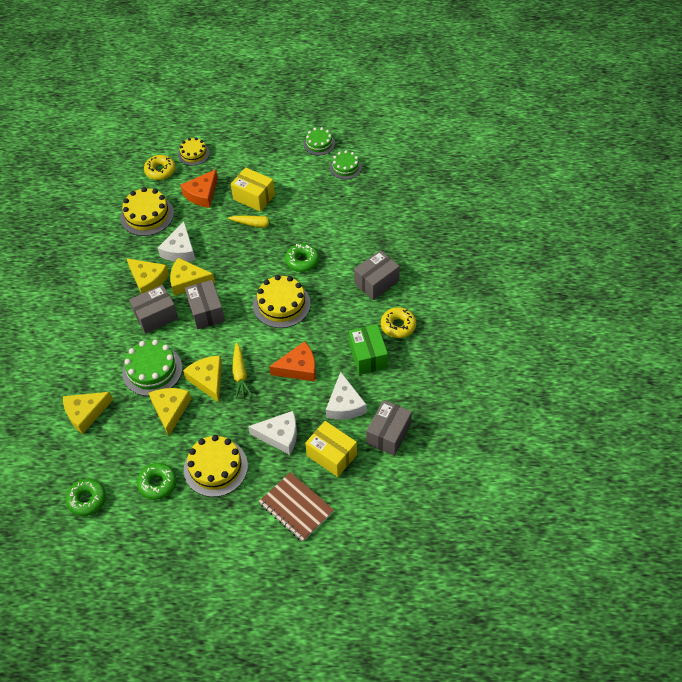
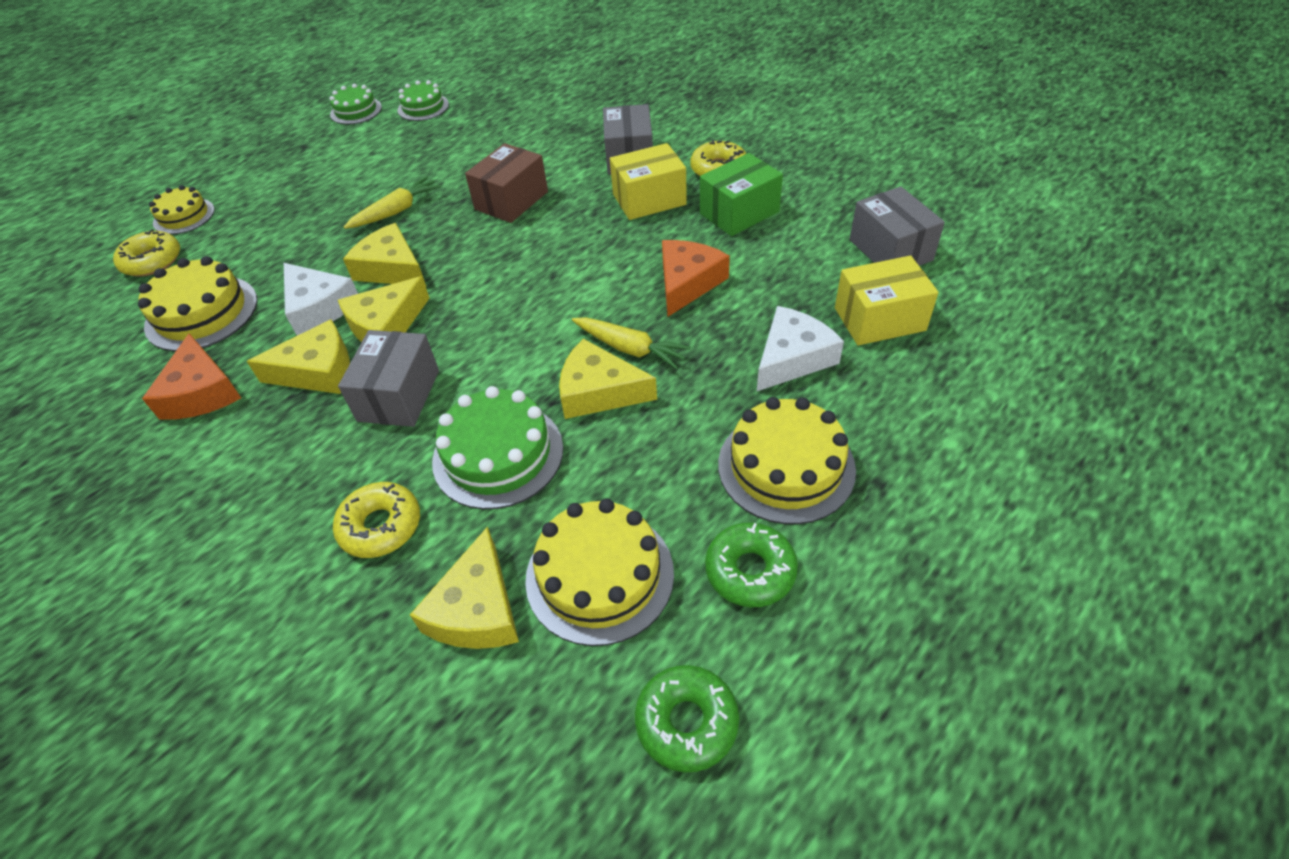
camera: 50 degrees left, 5 degrees down
(96, 360) = (381, 526): none -> yellow donut
(170, 410) = (607, 470): yellow cheese -> yellow cheese (391, 269)
(202, 194) = (262, 239): orange cheese -> orange cheese (201, 392)
(206, 311) = (469, 332): grey box -> none
(254, 197) = (346, 195): yellow box -> yellow box (649, 199)
(281, 304) = (557, 250): yellow cake -> yellow cake (599, 575)
(296, 507) = (951, 402): brown notebook -> none
(302, 261) = (511, 200): green donut -> brown box
(345, 404) = (799, 267): white cheese -> none
(368, 356) = (739, 212): green box -> green box turned 60 degrees counterclockwise

